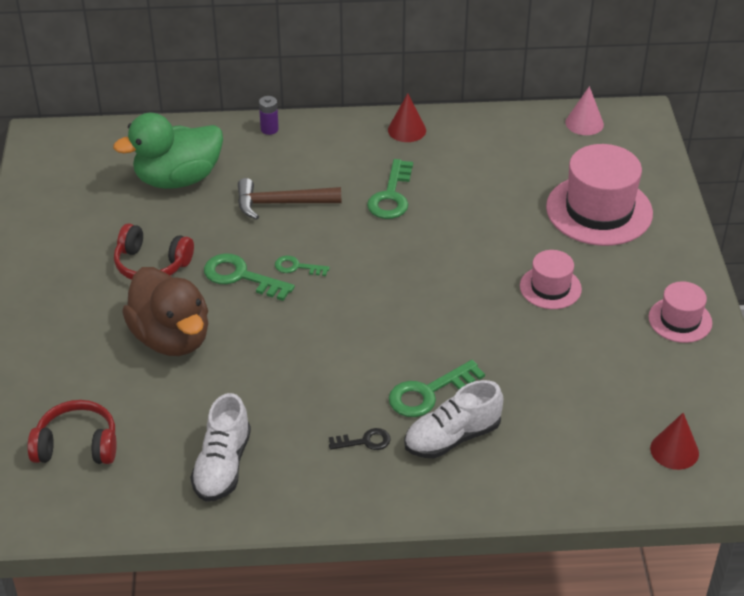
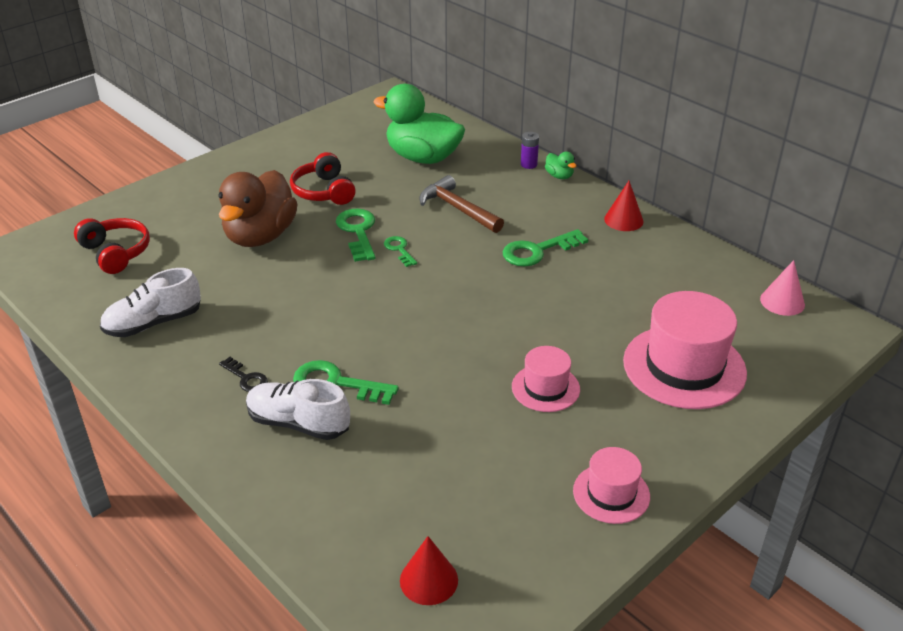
camera: 50 degrees right, 5 degrees down
(307, 124) = (559, 176): none -> green duck

